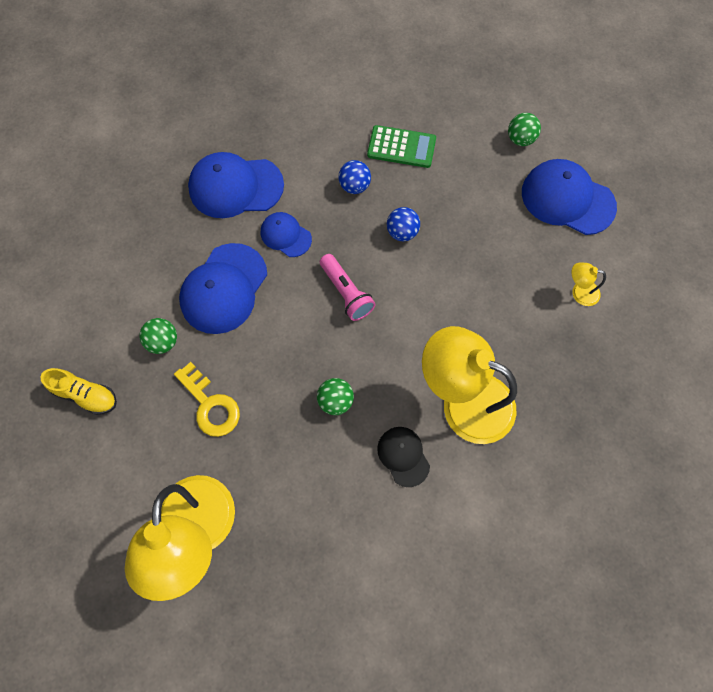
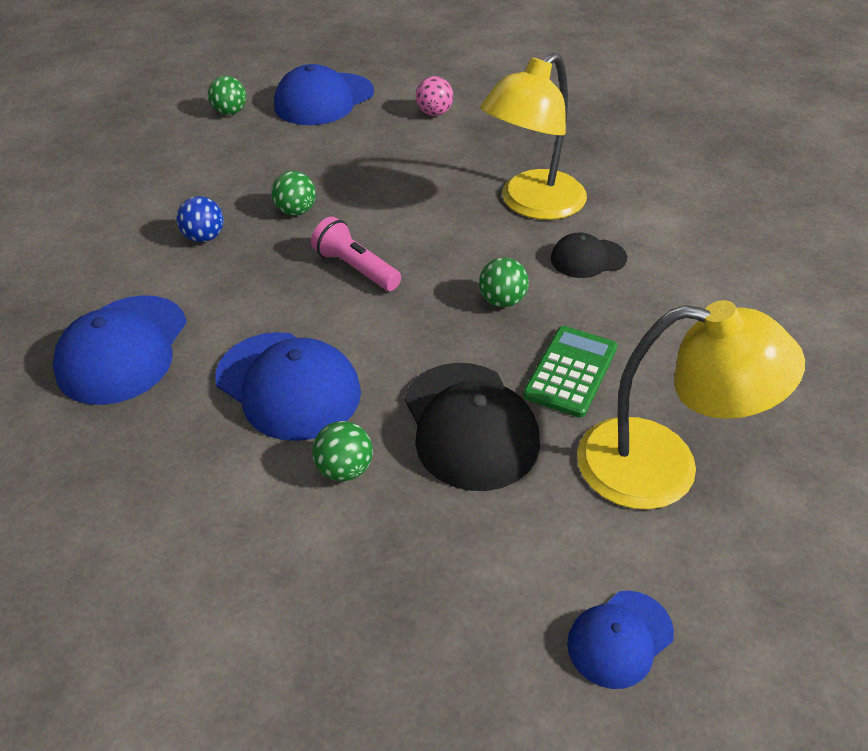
camera: 75 degrees left, 25 degrees down
(86, 395) = (401, 590): yellow shoe -> none
(210, 405) = (470, 425): yellow key -> black cap
(285, 235) = (238, 310): blue cap -> blue cap (619, 639)
(346, 293) = (355, 268): pink flashlight -> pink flashlight turned 120 degrees counterclockwise
(401, 147) = (175, 192): green calculator -> green calculator (570, 371)
(402, 232) = (296, 211): blue ball -> green ball
(579, 292) = (434, 113): yellow lamp -> pink ball

